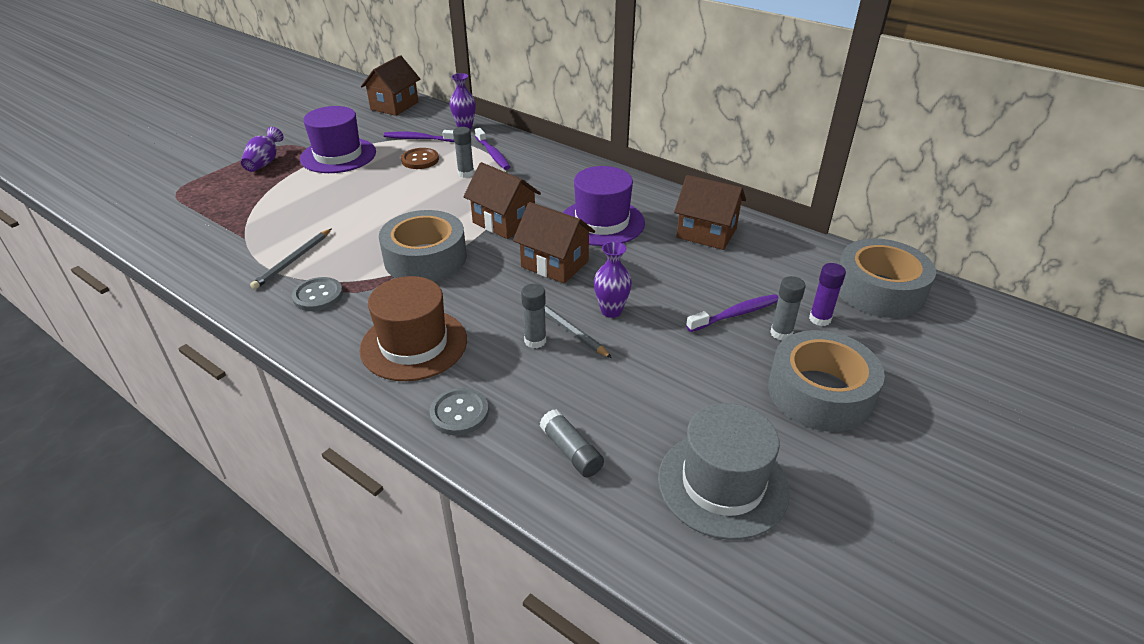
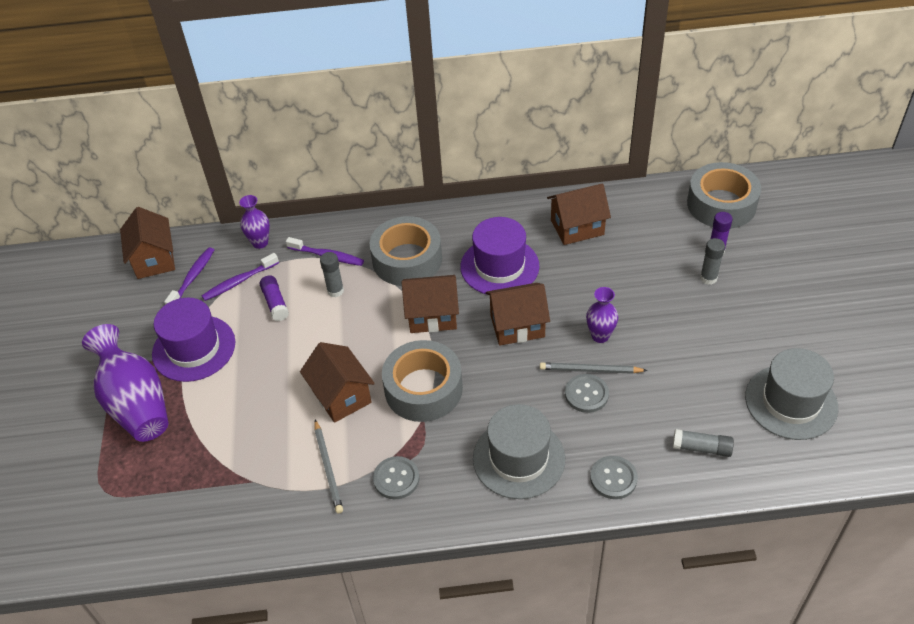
camera: 40 degrees left, 10 degrees up
(265, 162) = (136, 403): purple vase -> purple vase, size x1.93
(370, 228) = (341, 396): none -> brown house
(414, 344) = (519, 458): brown hat -> grey hat
(420, 160) = (275, 303): brown button -> purple glue stick
(535, 341) = (586, 394): grey glue stick -> grey button
(736, 314) = (670, 282): purple toothbrush -> purple toothbrush (192, 278)
(820, 393) = (770, 305): grey tape -> grey tape (407, 260)

